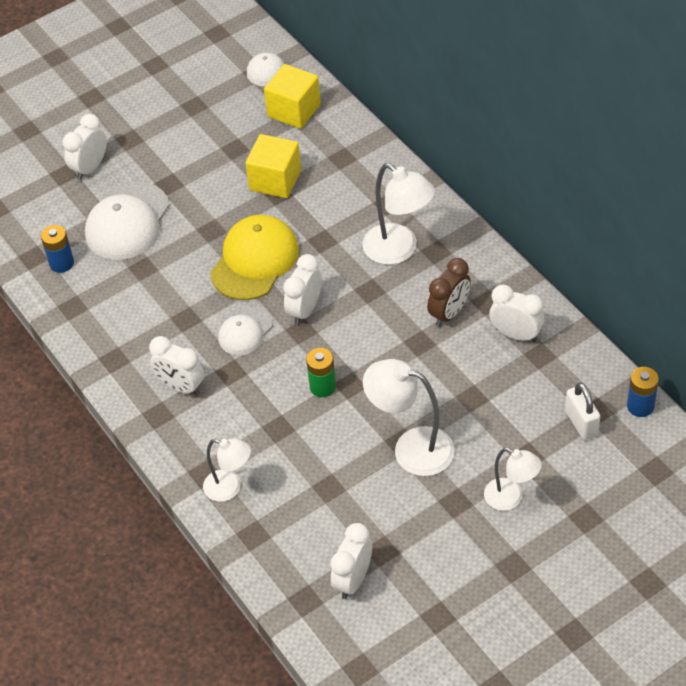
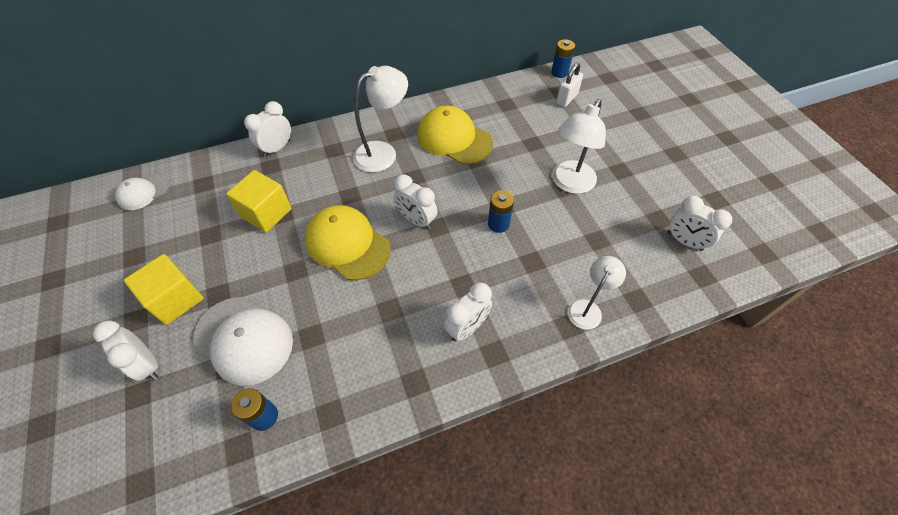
camera: 80 degrees left, 5 degrees up
(245, 332) = (423, 265): white cap -> none
(294, 110) = (197, 186): yellow cube -> yellow cube (175, 299)
(323, 386) = (498, 224): green battery -> blue battery
(449, 313) = (454, 139): brown clock -> yellow cap
(511, 498) = (621, 142): white lamp -> none
(516, 334) = (485, 111): white clock -> white clock (277, 148)
(581, 423) = (566, 99): white padlock -> white padlock turned 45 degrees counterclockwise

